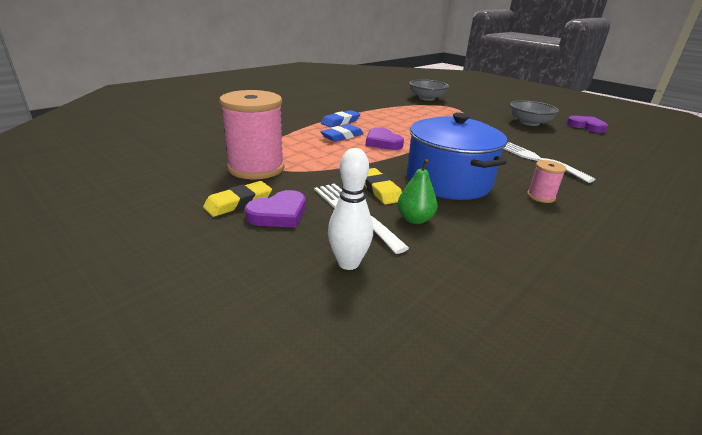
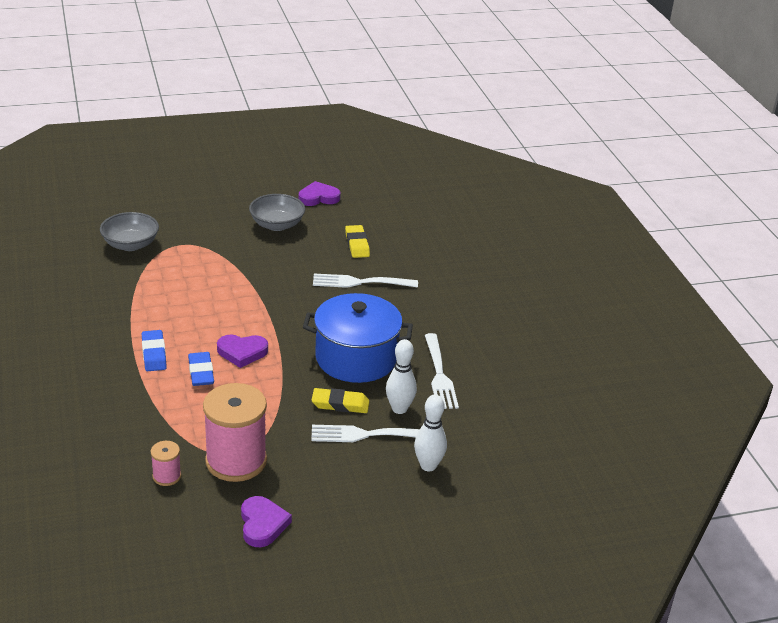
camera: 60 degrees left, 5 degrees up
(238, 202) = (301, 492): yellow eraser -> yellow eraser (357, 244)
(279, 214) = (338, 475): purple heart -> purple heart (262, 524)
(415, 219) = (399, 409): green pear -> white bowling pin
(499, 227) = (439, 375): none -> white fork
(540, 196) = (416, 326): pink spool -> pink spool (167, 476)

